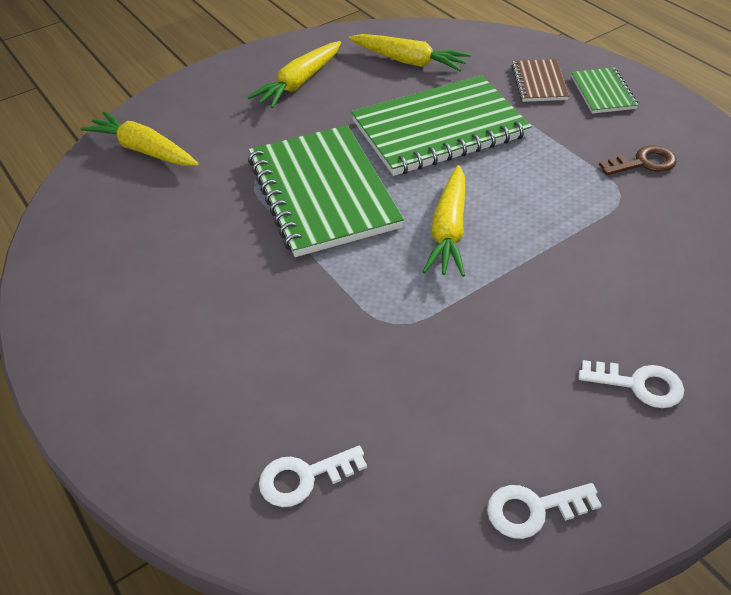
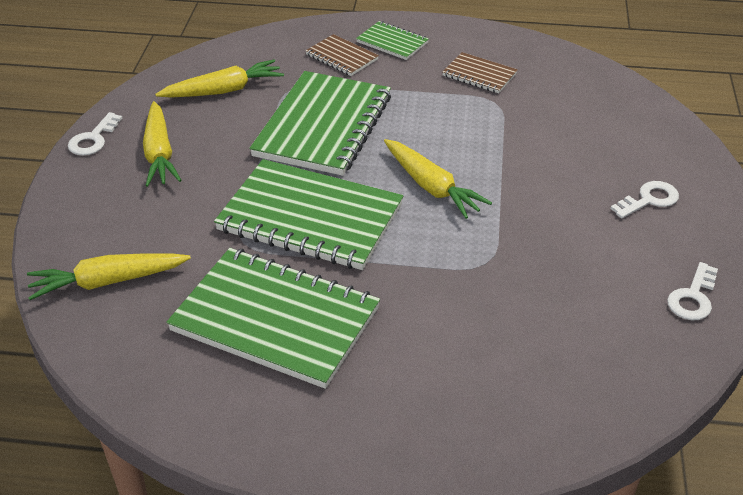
camera: 50 degrees left, 5 degrees down
(189, 249) = (275, 320): none -> green notebook
(304, 478) = (571, 381): white key -> white key (93, 139)
(643, 163) = (479, 75): brown key -> brown notebook

